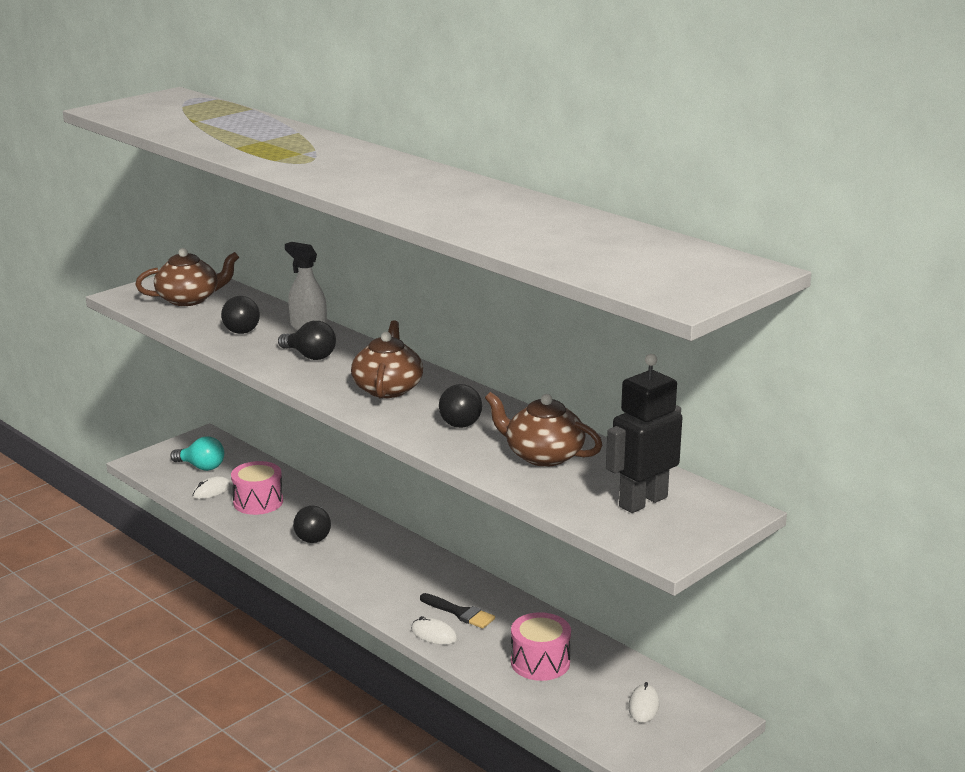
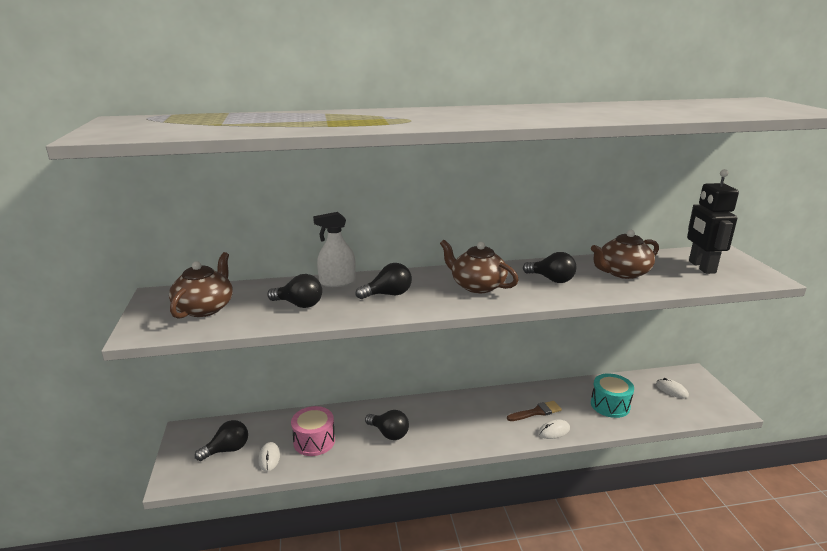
camera: 55 degrees left, 0 degrees up
(201, 467) = (227, 450): turquoise light bulb -> black light bulb
(460, 613) = (536, 412): black brush -> brown brush
(540, 662) = (610, 405): pink drum -> turquoise drum

